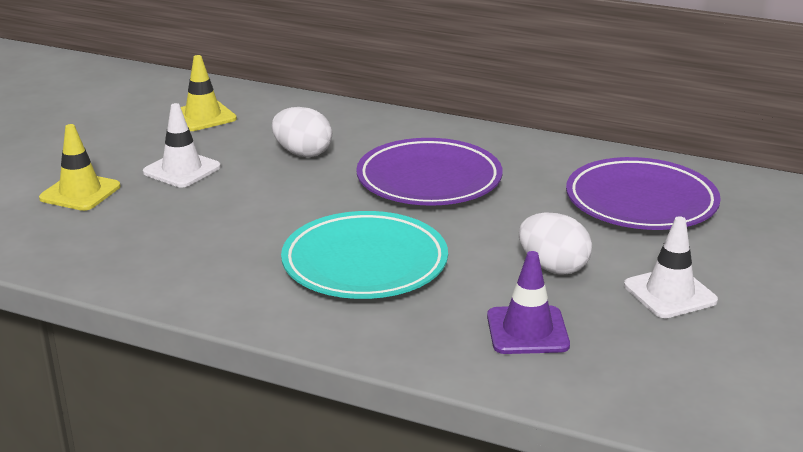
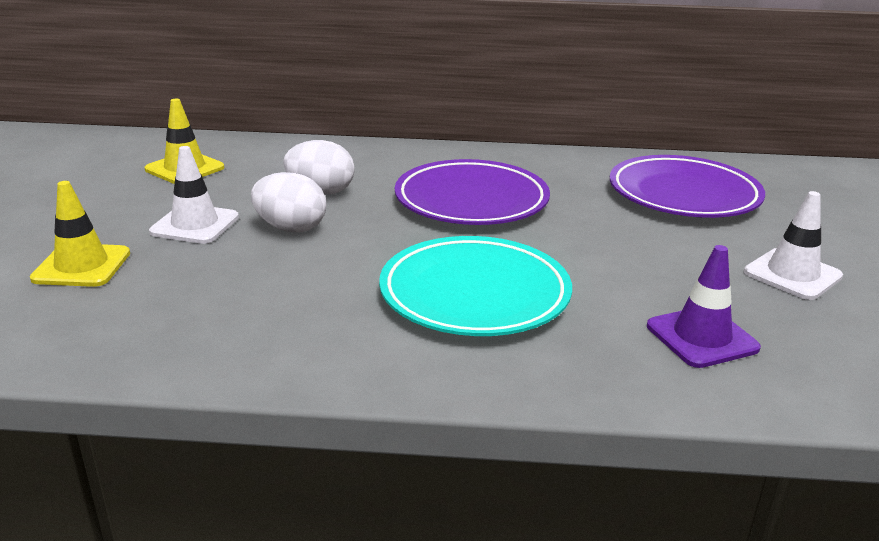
camera: 20 degrees left, 0 degrees up
(553, 267) = (665, 267): white egg -> white egg (291, 228)

